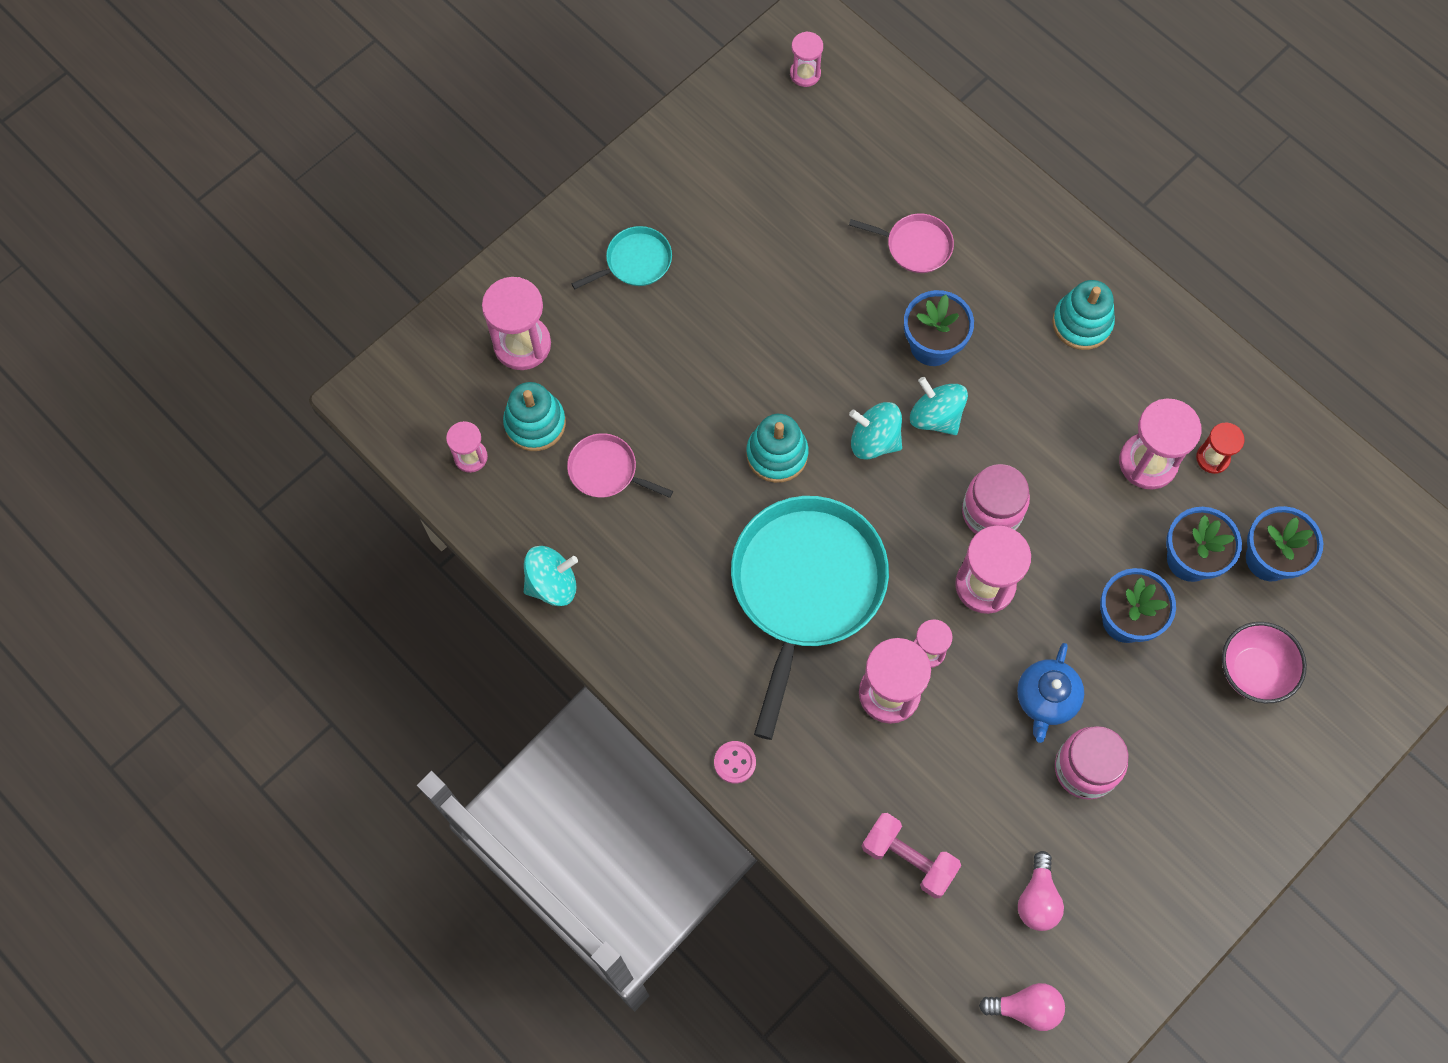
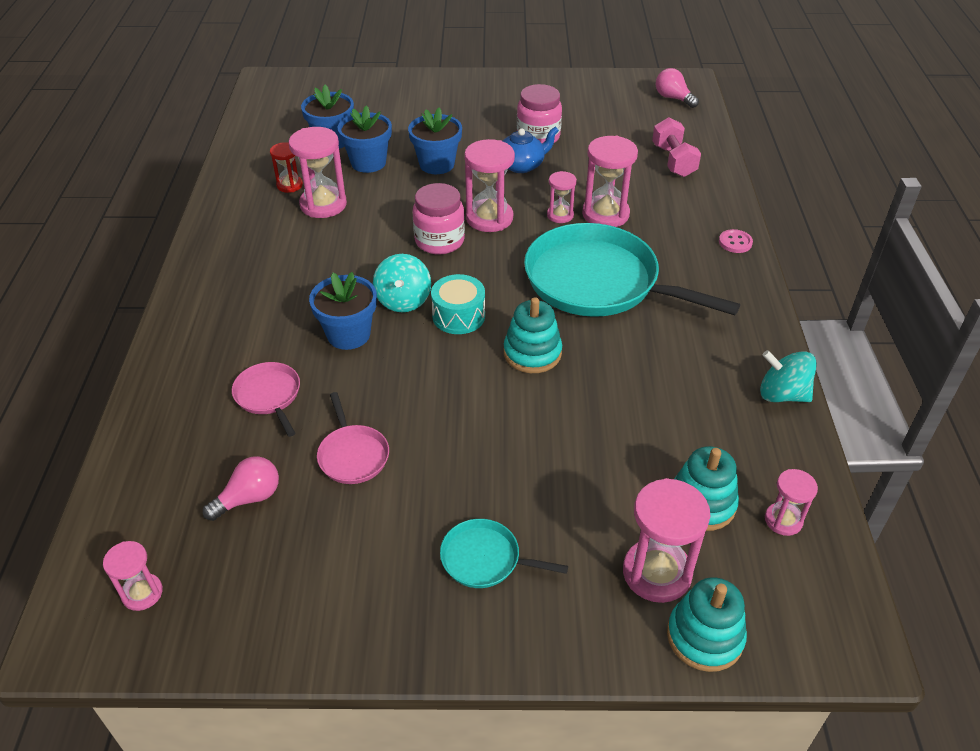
camera: 135 degrees left, 25 degrees down
(606, 470) = (671, 430): pink pan -> pink pan (353, 455)
(806, 587) = (598, 282): turquoise pan -> turquoise pan turned 60 degrees clockwise
(874, 440) = (458, 316): turquoise spinning top -> turquoise drum
(1037, 899) = (622, 118): pink light bulb -> pink light bulb (249, 498)
(1082, 323) = (247, 280): turquoise stacking toy -> turquoise stacking toy (704, 637)
(1253, 671) = (407, 117): pink bowl -> none

